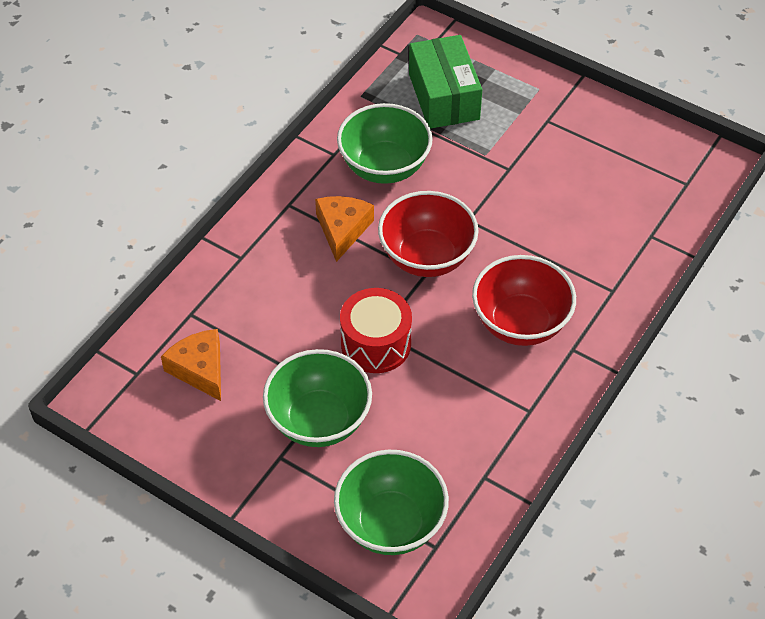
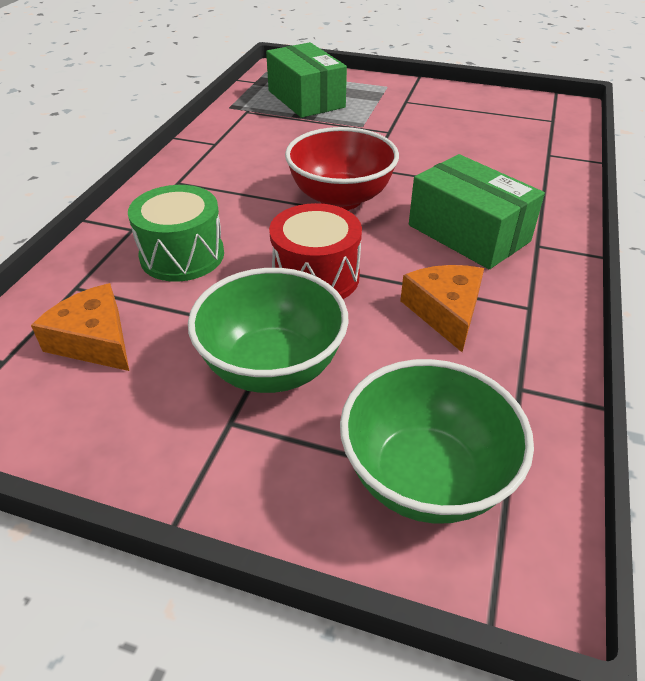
camera: 15 degrees left, 10 degrees down
(276, 297) = (182, 255): none -> green drum
(342, 229) = (241, 191): orange cheese -> orange cheese (445, 312)
(384, 167) = (269, 145): green bowl -> none
(520, 323) = (468, 233): red bowl -> green box

